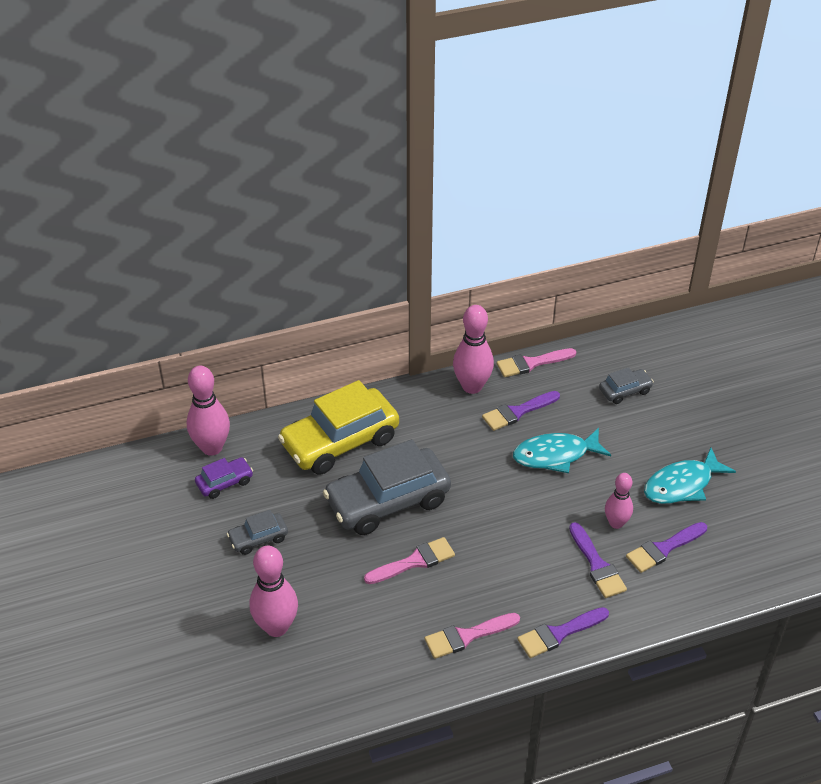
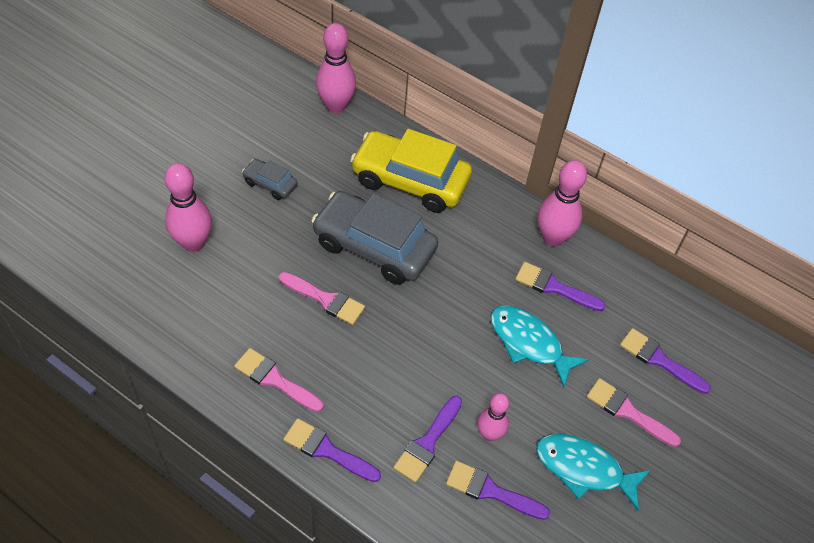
camera: 50 degrees right, 10 degrees up
(224, 482) = (308, 133): purple car -> none
(531, 363) = (622, 268): pink brush -> pink brush (627, 411)
(625, 391) = (659, 360): grey car -> purple brush

